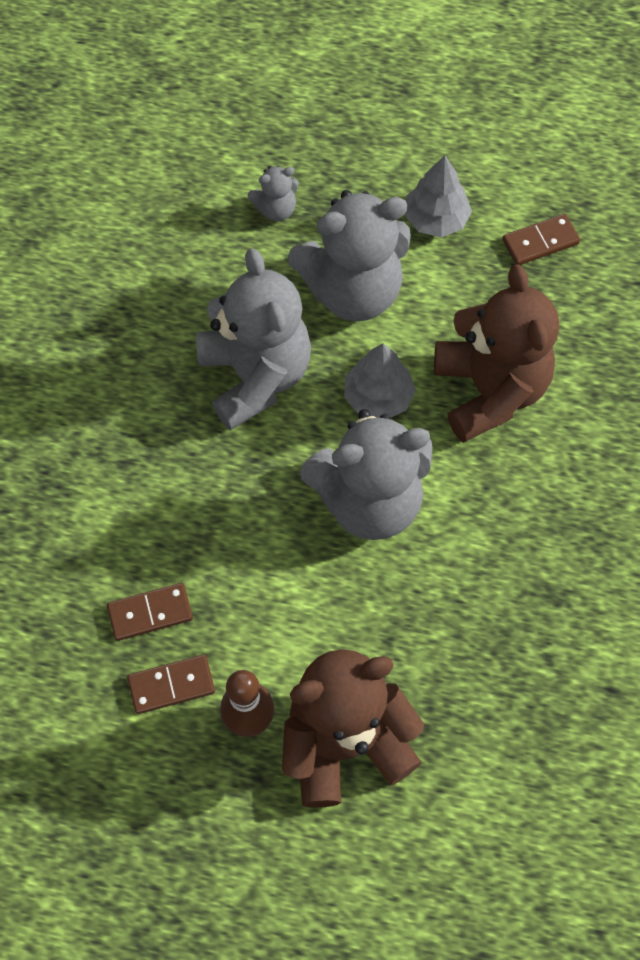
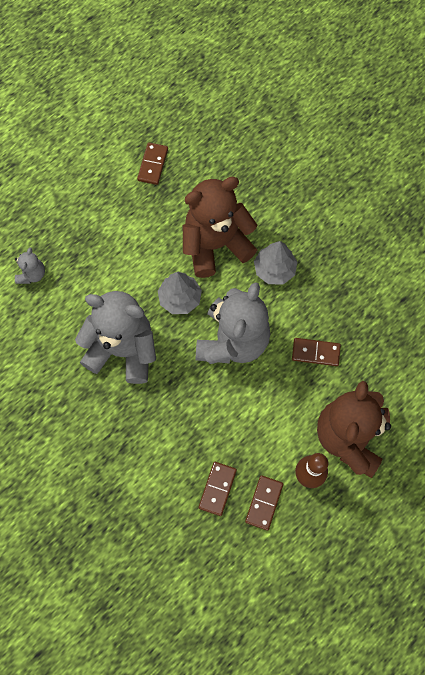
camera: 55 degrees left, 5 degrees up
(353, 290) = (110, 269): grey teddy bear -> none
(435, 618) = (315, 352): none -> brown domino
(436, 219) = (101, 202): grey tree -> grey tree (274, 269)
(489, 391) = (215, 245): brown teddy bear -> brown teddy bear turned 45 degrees counterclockwise

